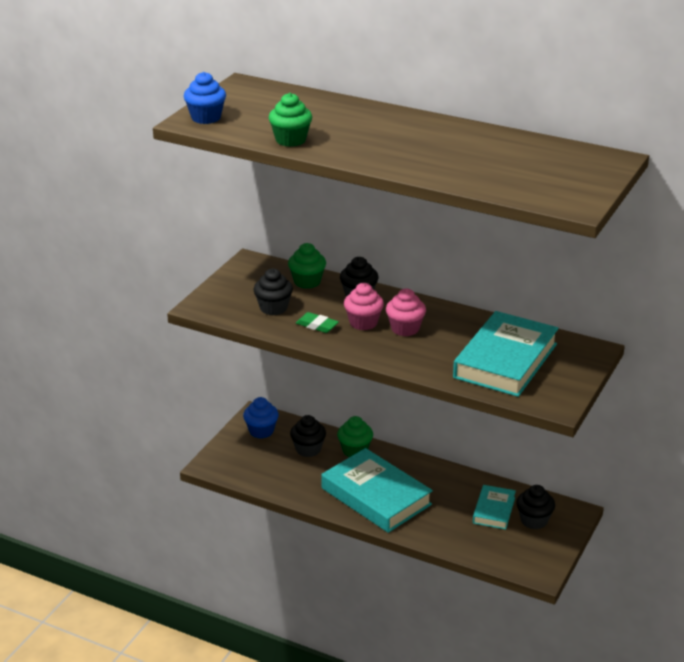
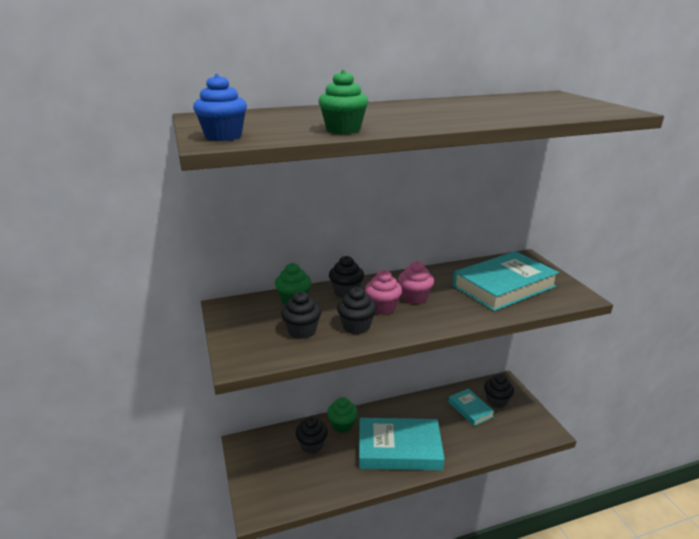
camera: 45 degrees left, 5 degrees down
(261, 431) = (261, 454): blue cupcake -> none
(317, 325) = (356, 326): green eraser -> black cupcake
(505, 361) = (504, 286): turquoise book -> turquoise book turned 75 degrees clockwise

